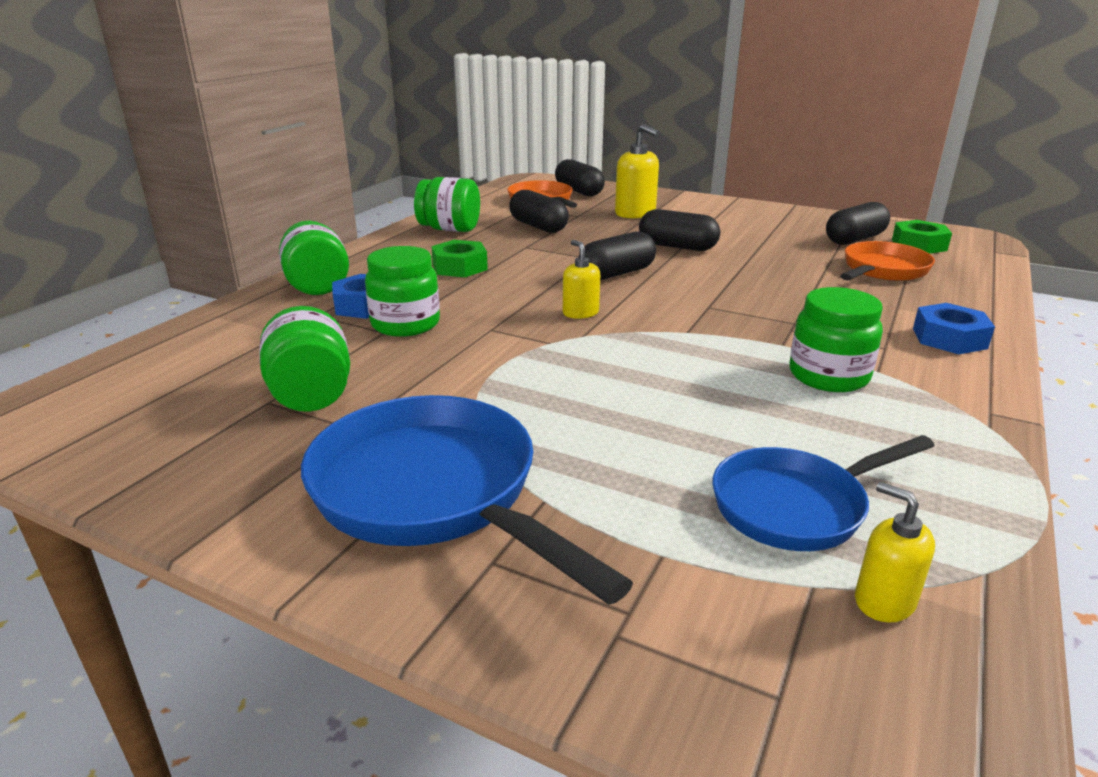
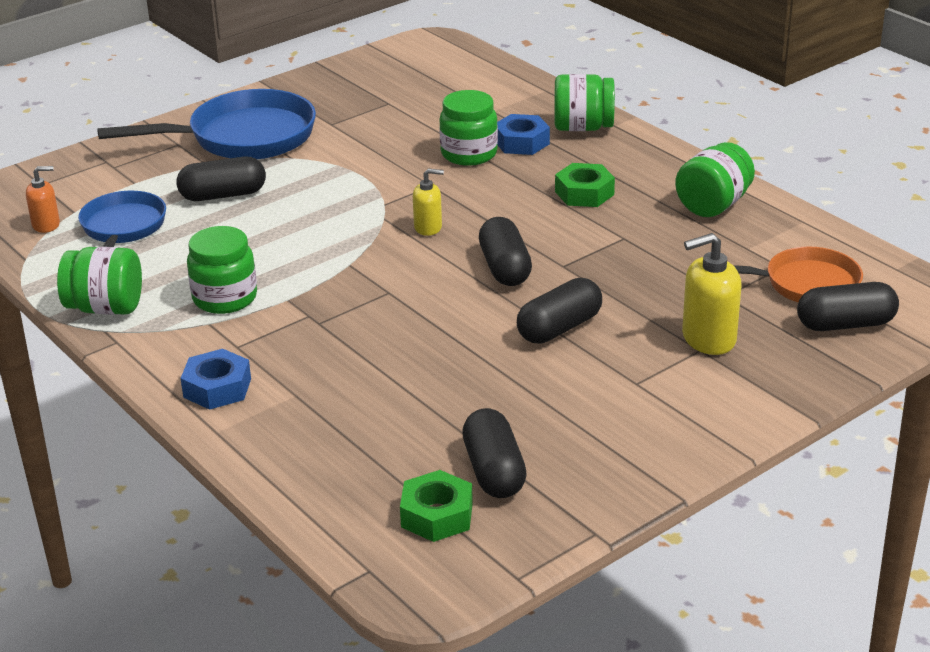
camera: 115 degrees right, 5 degrees up
(311, 395) = (384, 115): green jar -> green jar (105, 308)
(538, 226) = (691, 259): black capsule -> black capsule (223, 195)
(882, 270) = (384, 437): orange pan -> none
(884, 601) = (46, 225): yellow soap dispenser -> orange soap dispenser

